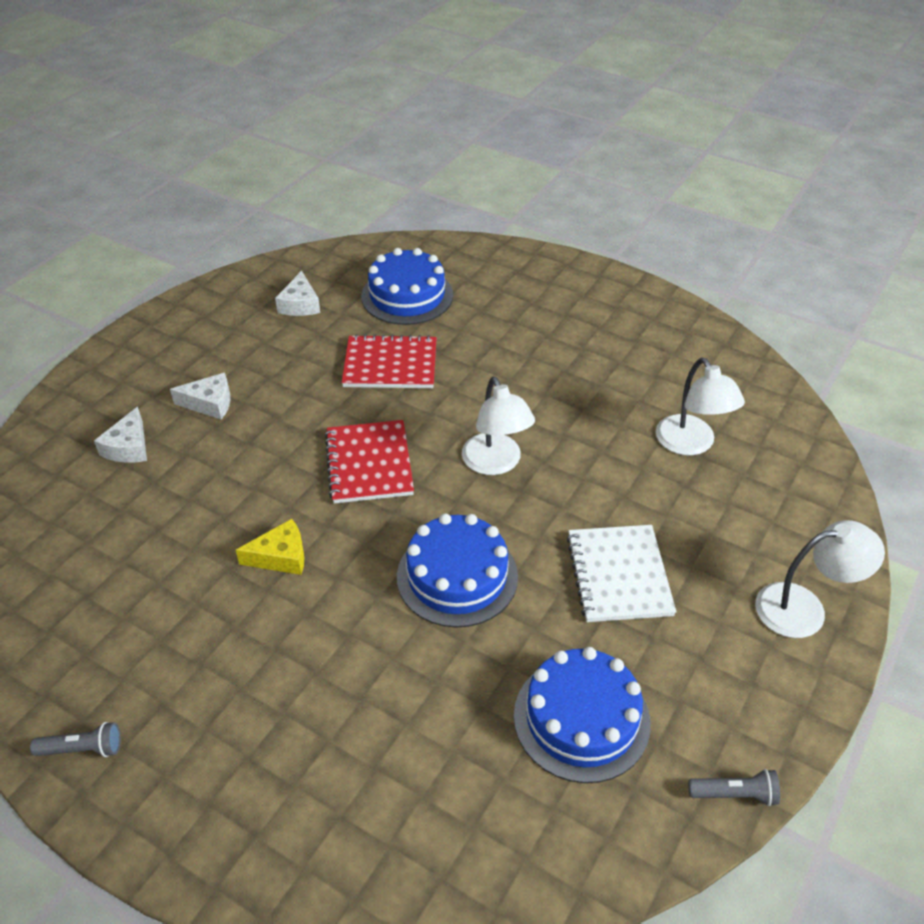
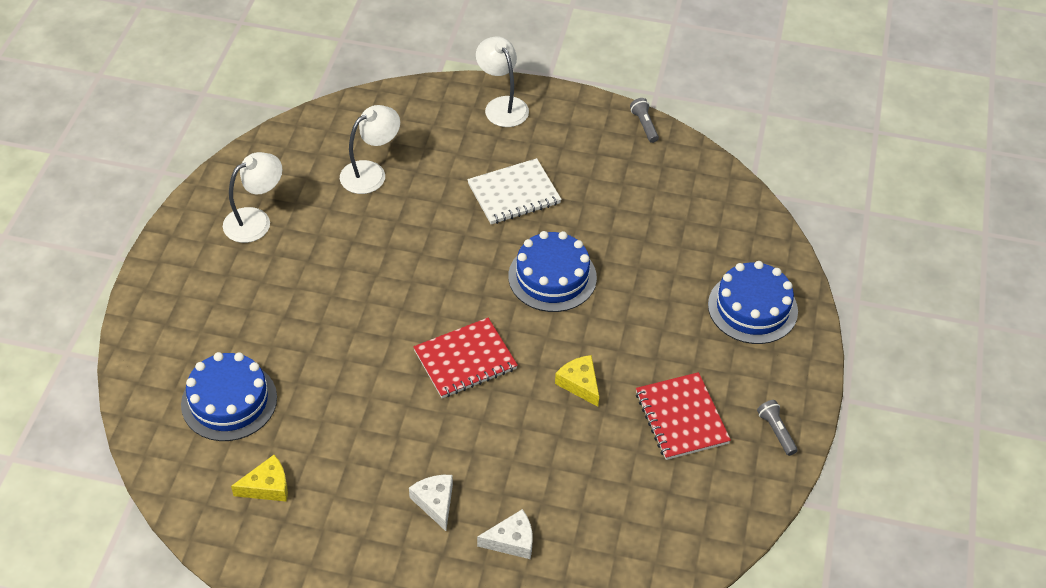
camera: 110 degrees left, 5 degrees up
(300, 304) = (267, 486): white cheese -> yellow cheese
(390, 365) = (338, 383): red notebook -> red notebook (681, 418)
(496, 463) = (434, 281): white lamp -> white lamp (256, 220)
(581, 718) = (630, 194): blue cake -> blue cake (752, 308)

